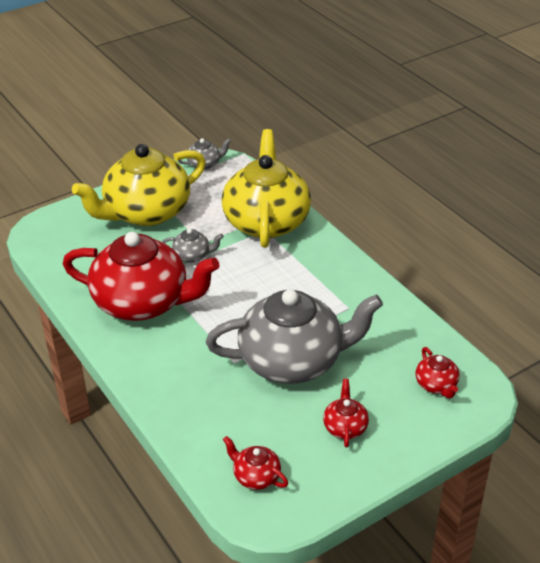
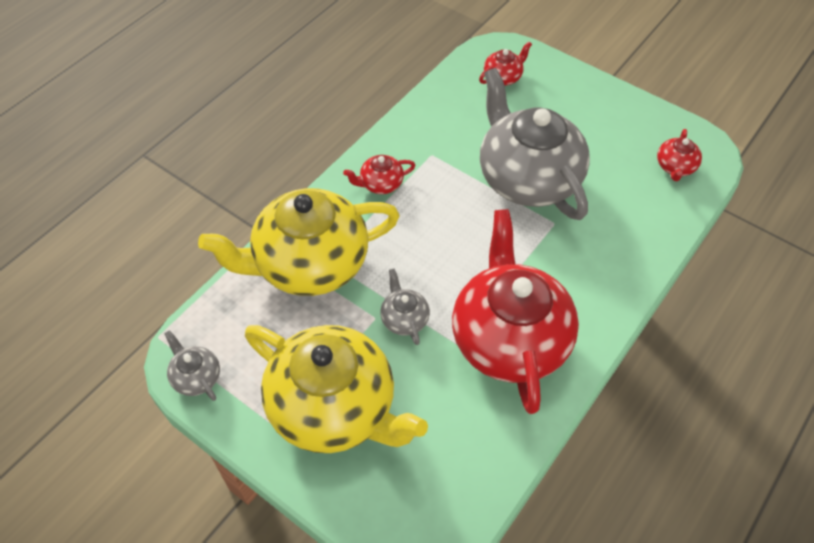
camera: 110 degrees left, 15 degrees up
(345, 427) = (585, 124): red teapot -> red teapot (380, 184)

